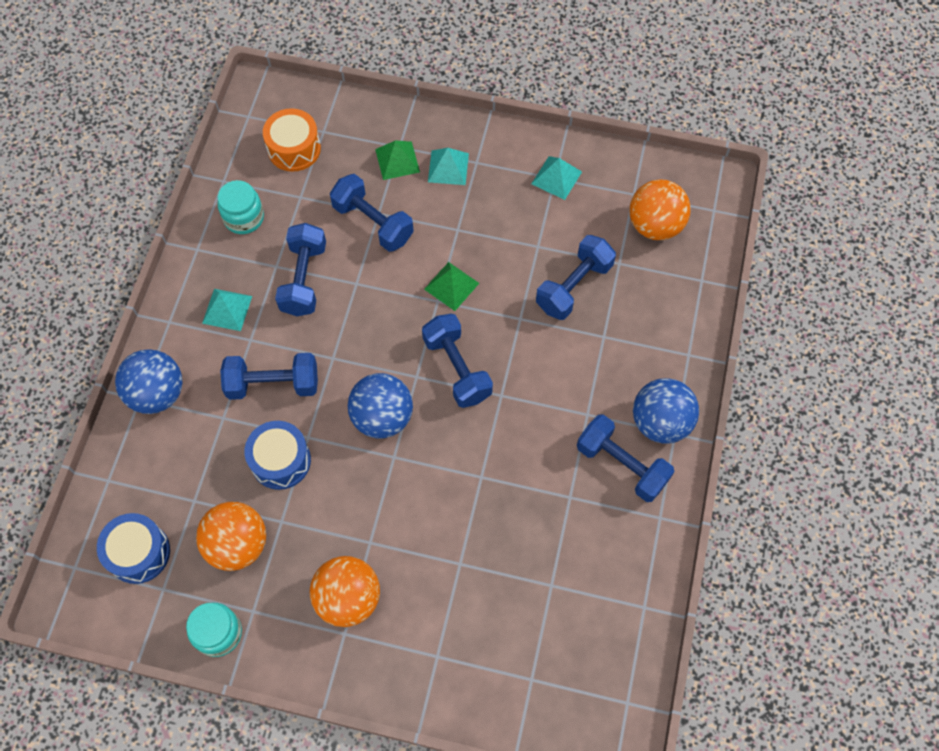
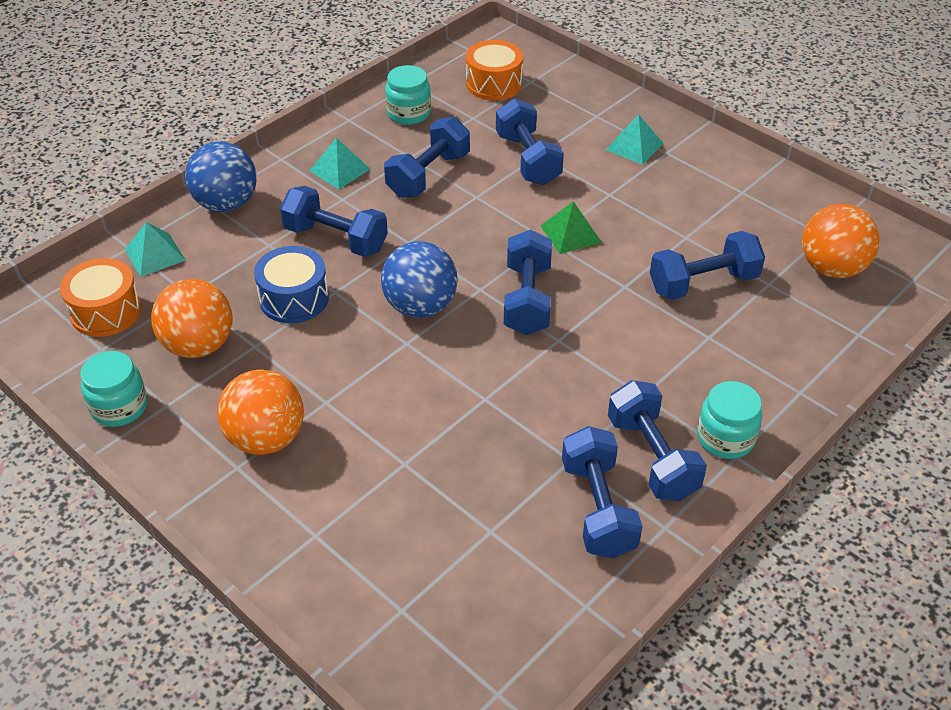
camera: 30 degrees right, 20 degrees down
(139, 553) = (106, 311): blue drum -> orange drum
(397, 160) = (586, 124): green pyramid -> none
(556, 177) = (744, 192): turquoise pyramid -> turquoise pyramid (154, 254)
(610, 527) = (598, 508): none -> blue dumbbell
(660, 422) = (725, 438): blue ball -> turquoise jar

